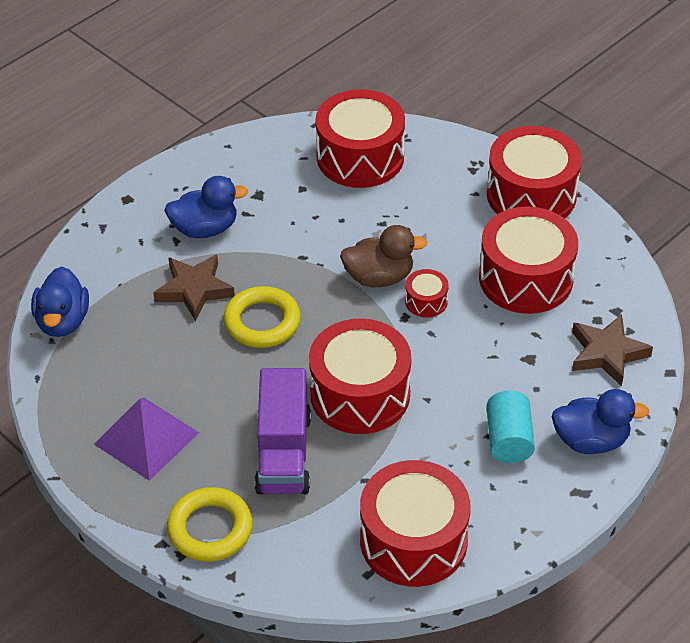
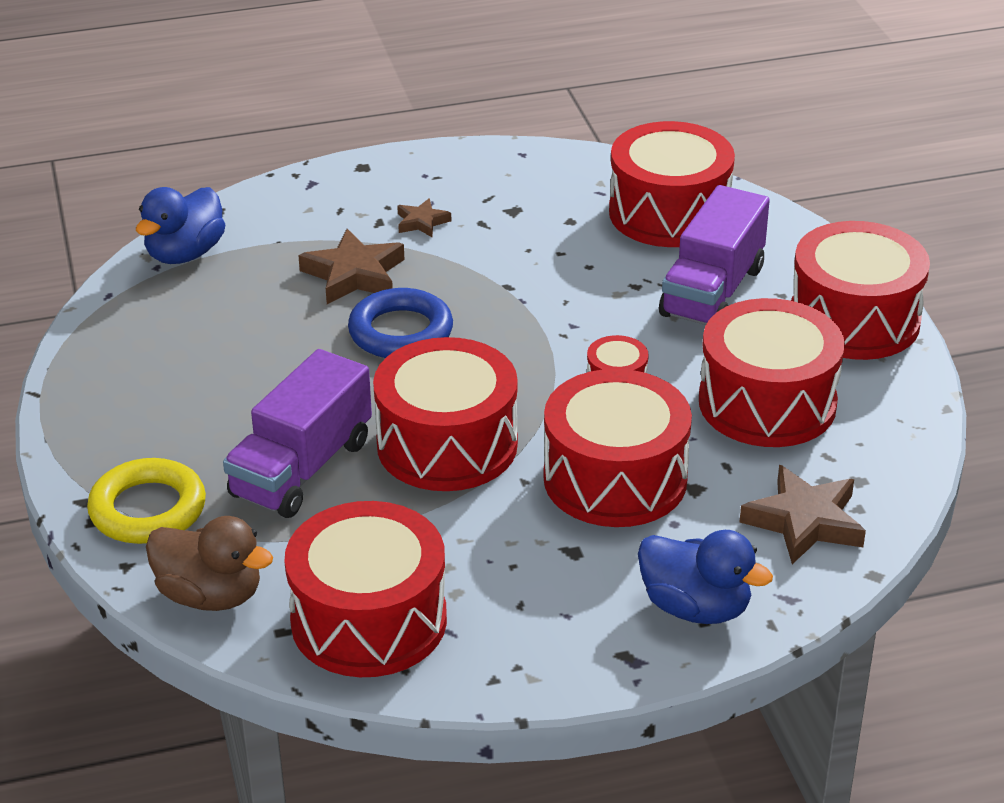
camera: 30 degrees right, 10 degrees down
(146, 438) = (165, 394): purple pyramid -> none
(205, 229) = (422, 222): blue duck -> brown star
(262, 322) = (401, 332): yellow ring -> blue ring
(379, 277) = (581, 337): brown duck -> brown duck (210, 595)
(432, 208) = (712, 291): none -> purple truck
(479, 373) = (615, 479): none -> red drum
(508, 440) = (587, 563): turquoise cylinder -> none

